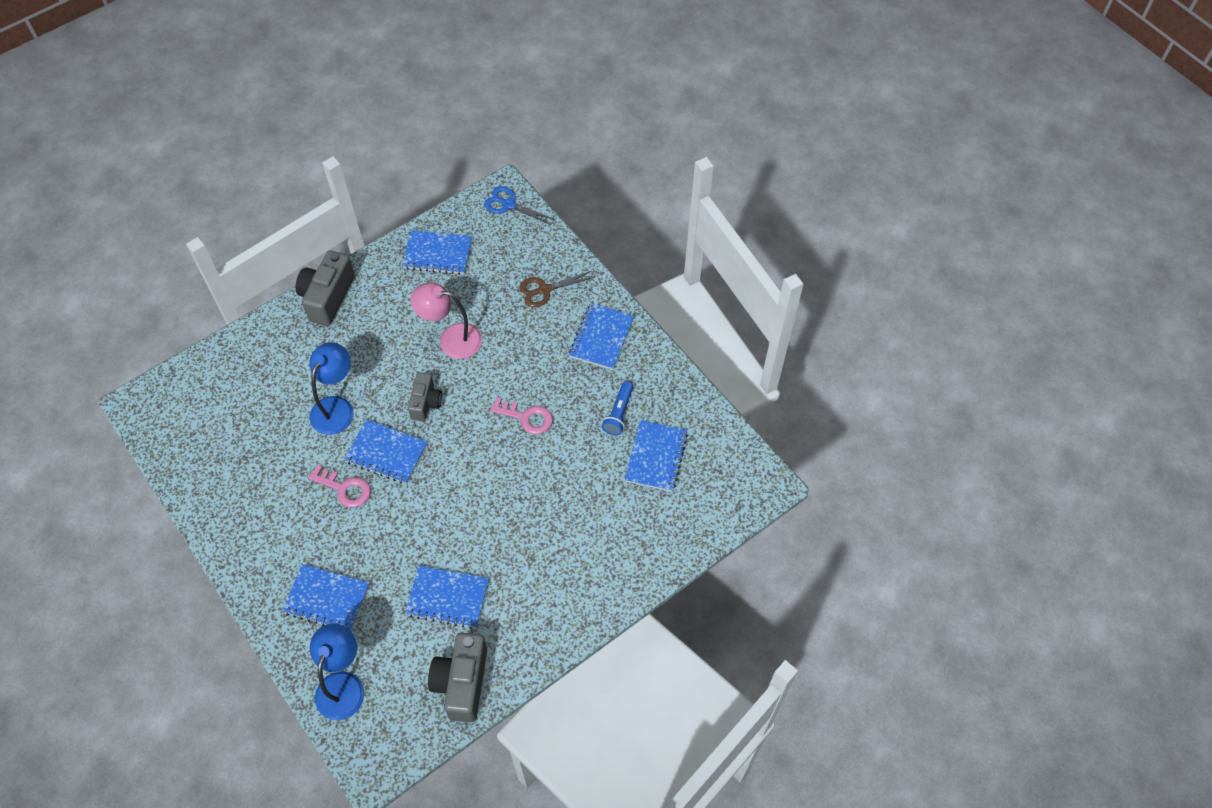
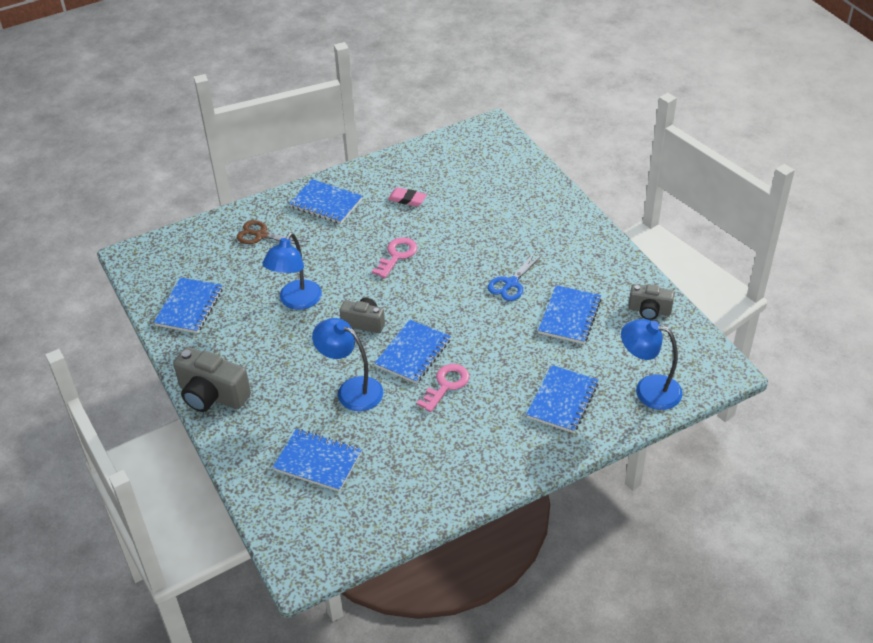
camera: 80 degrees left, 15 degrees down
(451, 339) = (296, 301): pink lamp -> blue lamp
(462, 683) = (649, 310): grey camera -> grey camera, size x0.62
(509, 204) = (150, 253): blue scissors -> blue scissors (511, 283)
(544, 290) = (261, 235): brown scissors -> brown scissors turned 120 degrees clockwise
(618, 413) = (407, 199): blue flashlight -> pink eraser
(656, 457) = (454, 182): blue notebook -> blue notebook (318, 461)

